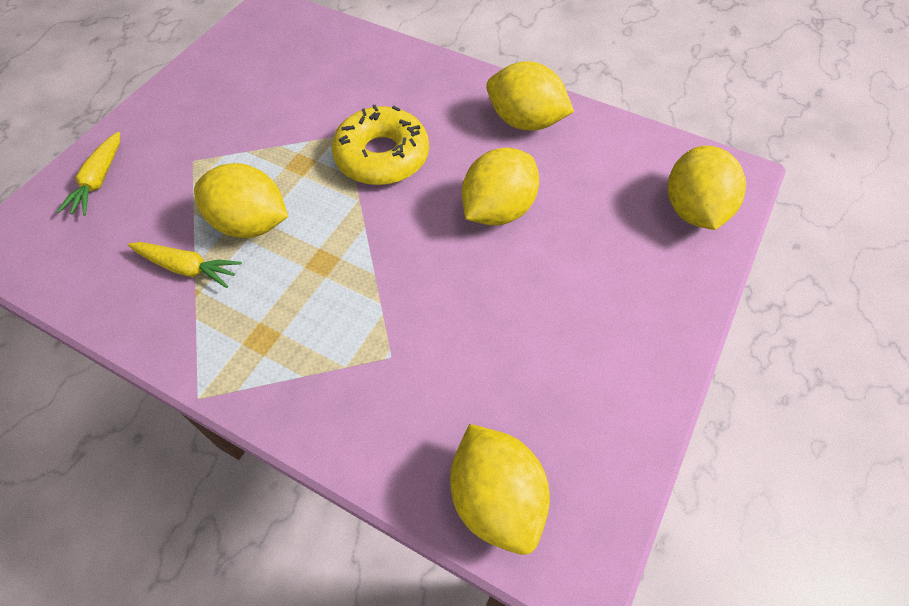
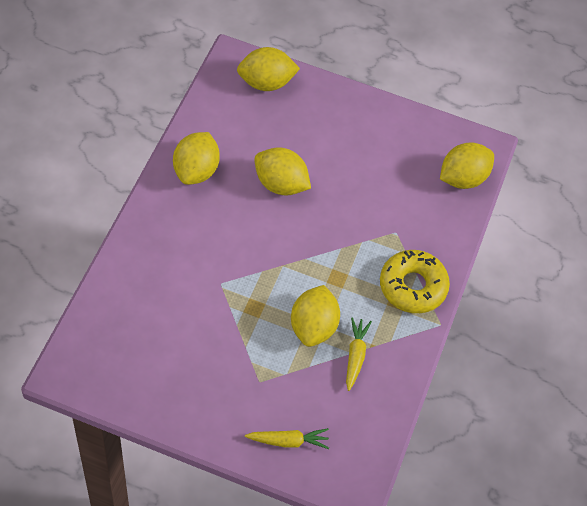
camera: 105 degrees left, 0 degrees up
(382, 156) = (240, 256): yellow donut -> yellow donut (413, 286)

